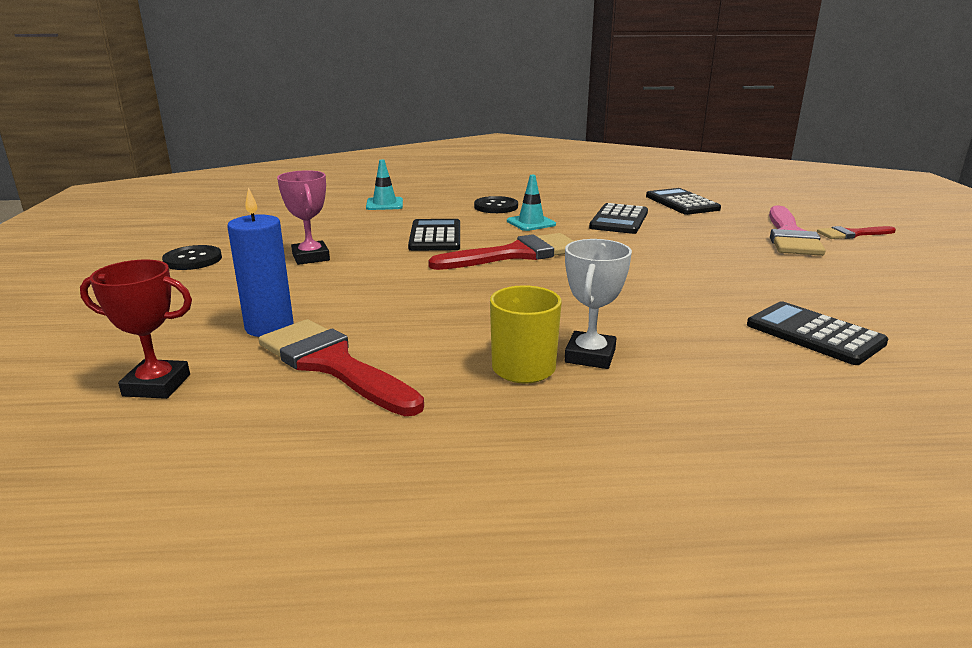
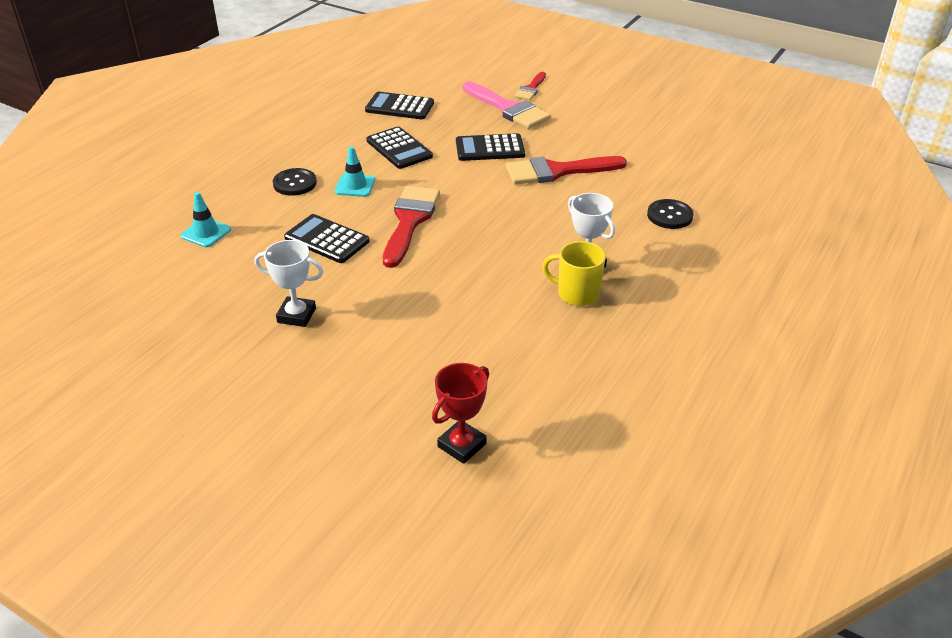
camera: 55 degrees left, 15 degrees up
(193, 260) = (219, 381): black button -> black button (669, 215)
(269, 327) = (418, 374): blue candle -> none
(311, 257) = (296, 315): pink trophy -> white trophy
(332, 364) = (504, 362): red brush -> red brush (557, 171)
(814, 334) = (632, 184): black calculator -> black calculator (490, 148)

